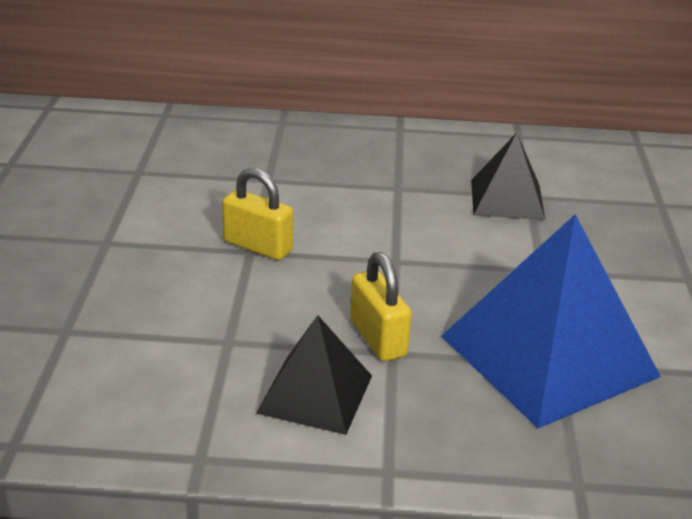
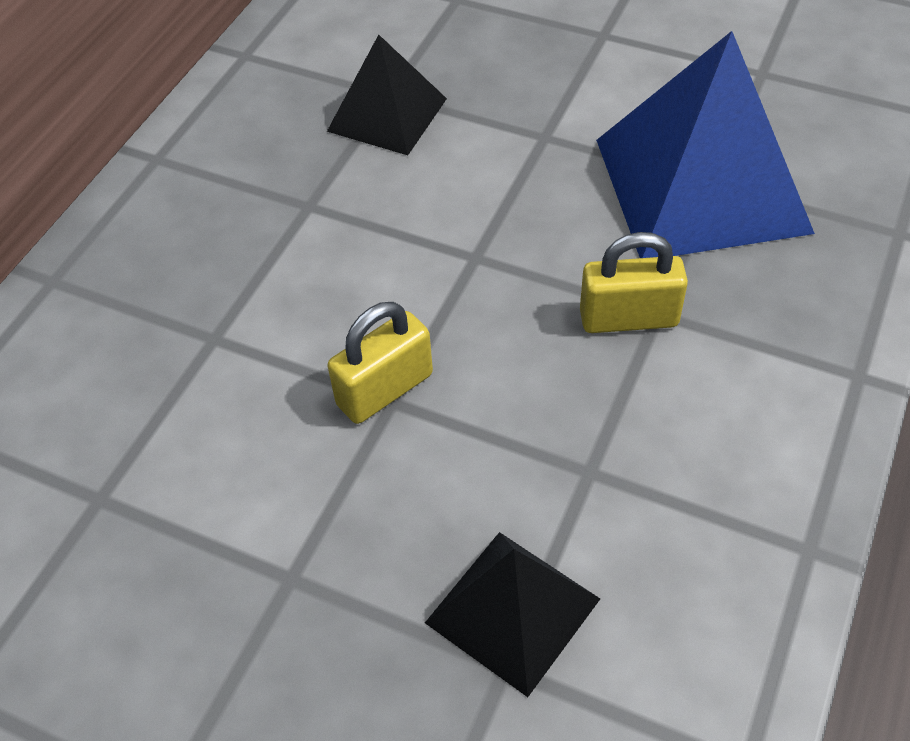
camera: 65 degrees left, 20 degrees up
(315, 393) = (717, 405): black pyramid -> black pyramid (512, 610)

